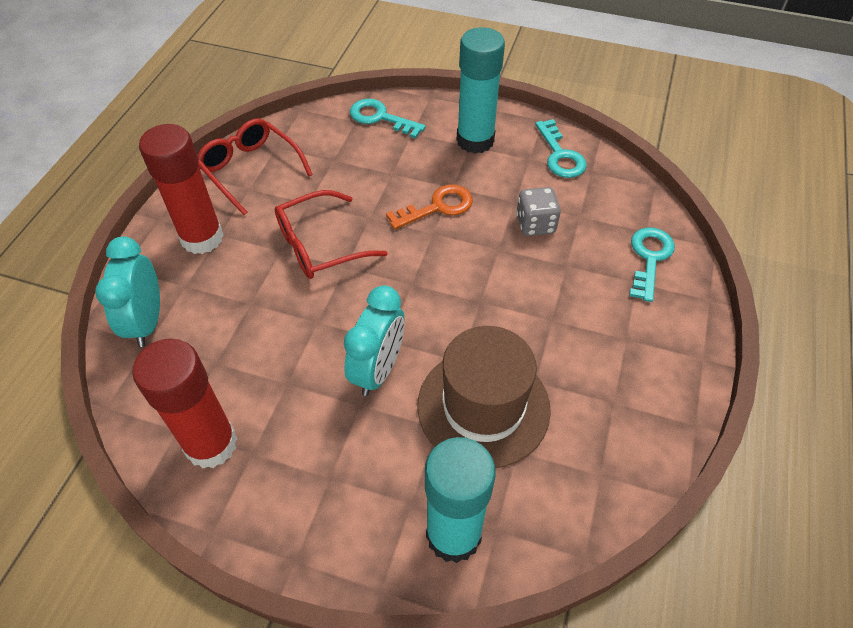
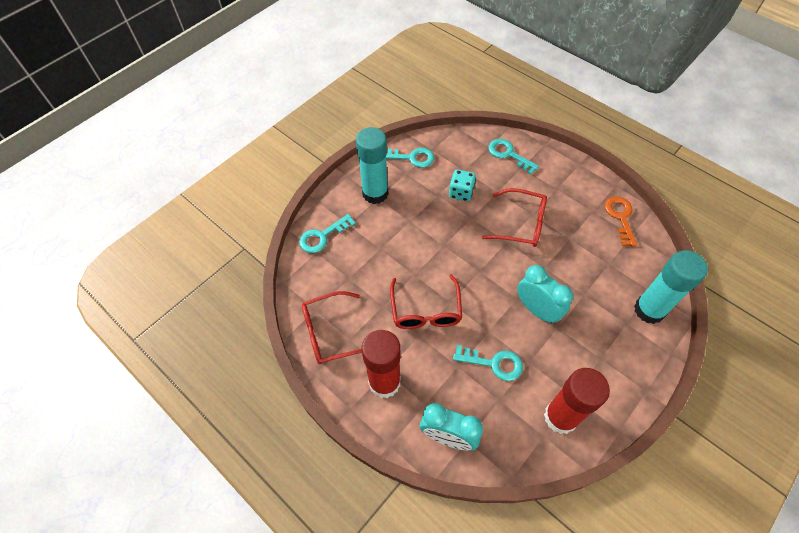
camera: 65 degrees left, 5 degrees up
(269, 341) = (493, 363): none -> turquoise key
(437, 207) = (423, 235): orange key -> orange key (620, 217)
(483, 407) = (578, 268): brown hat -> none
(523, 310) = (521, 224): none -> red glasses
(535, 224) = (461, 192): grey dice -> turquoise dice

